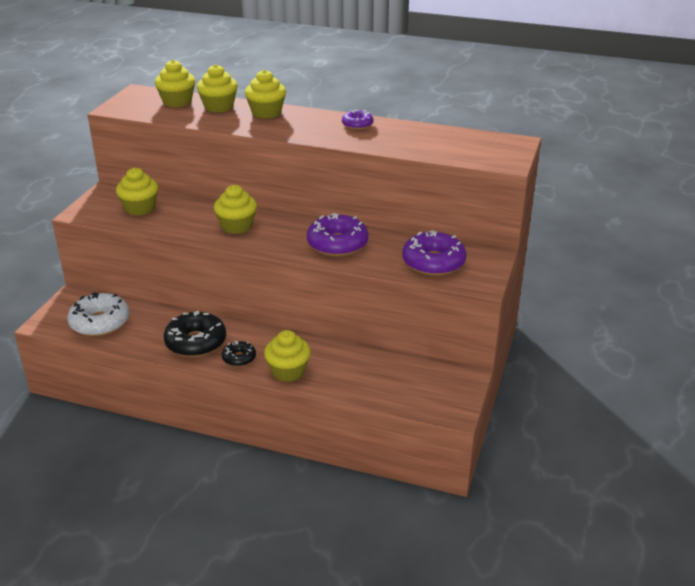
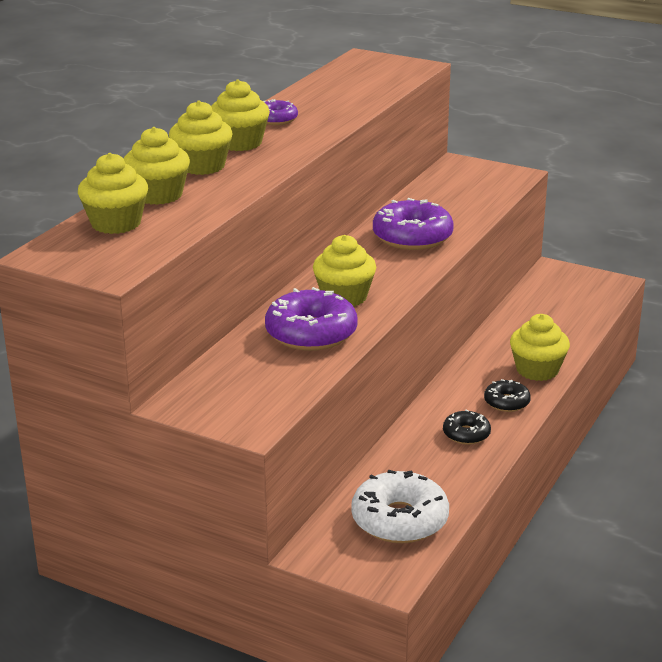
camera: 80 degrees left, 5 degrees down
(140, 208) = (257, 371): yellow cupcake -> yellow cupcake (240, 143)
(196, 342) = (466, 434): black donut -> black donut, size x0.54
(433, 262) = (467, 191): purple donut -> purple donut (311, 333)

